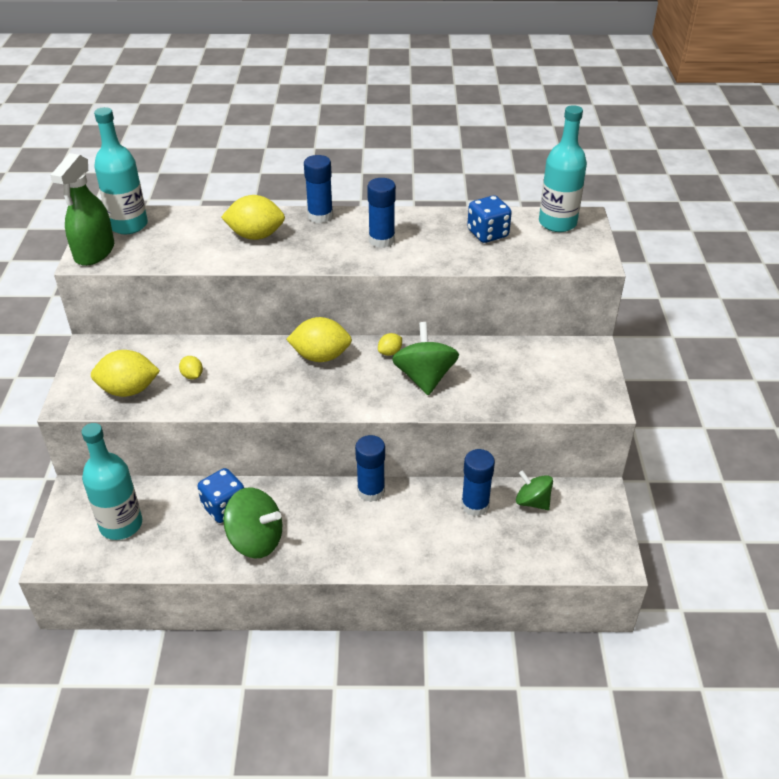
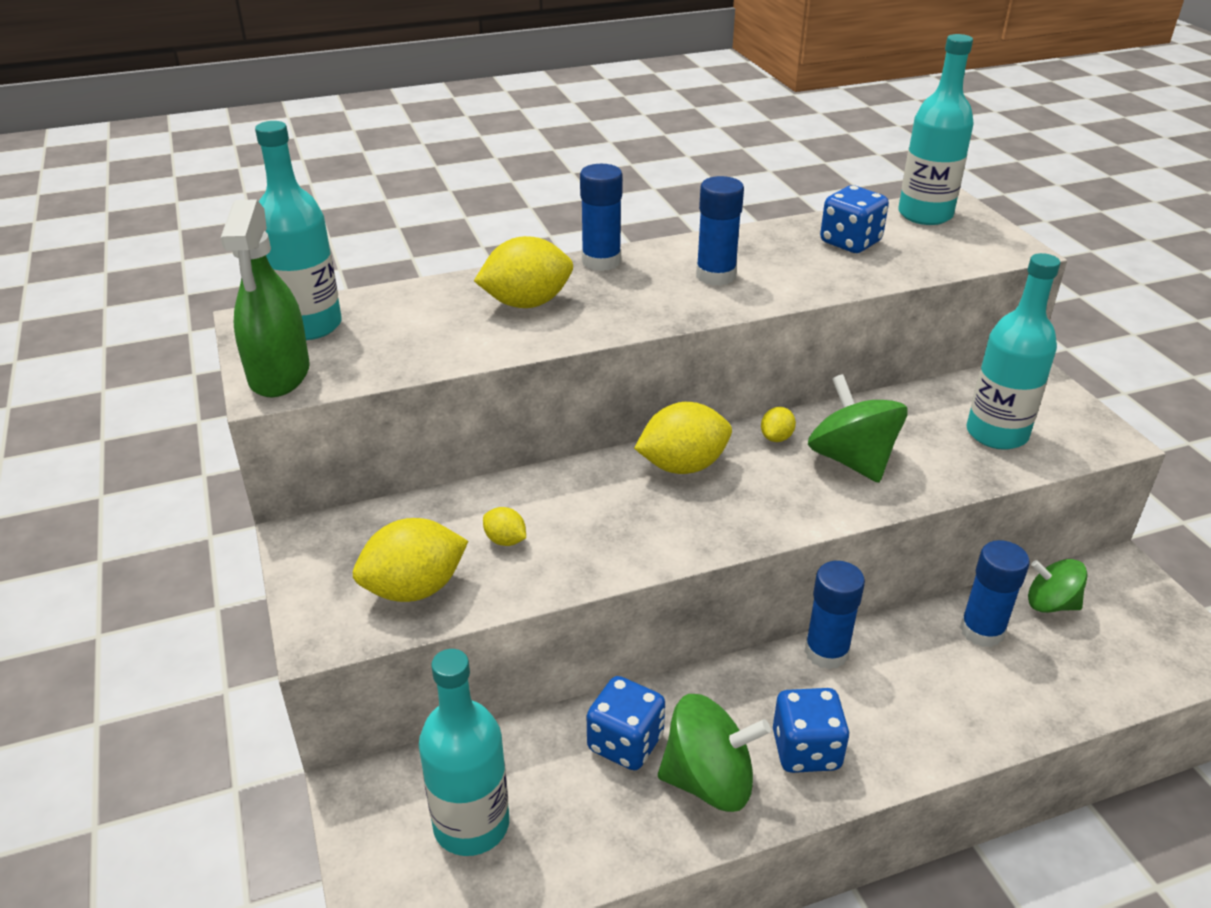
camera: 20 degrees left, 5 degrees down
(320, 540) = (806, 750): none -> blue dice
(532, 383) = (996, 434): none -> turquoise bottle

